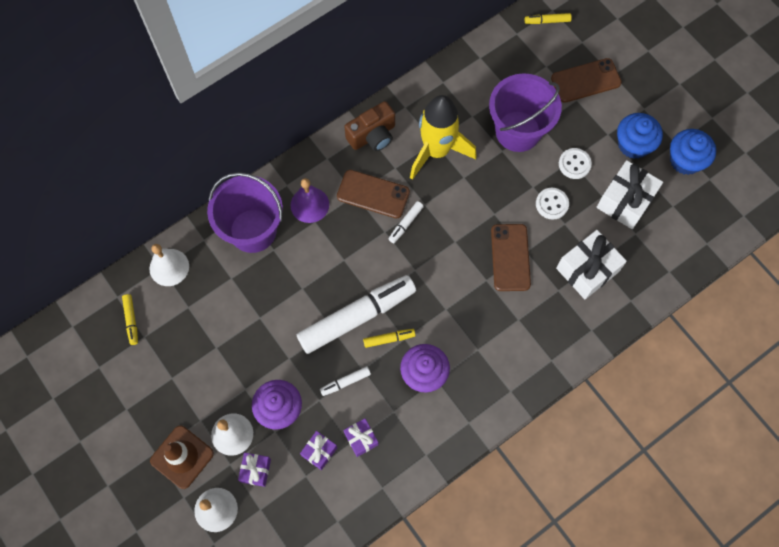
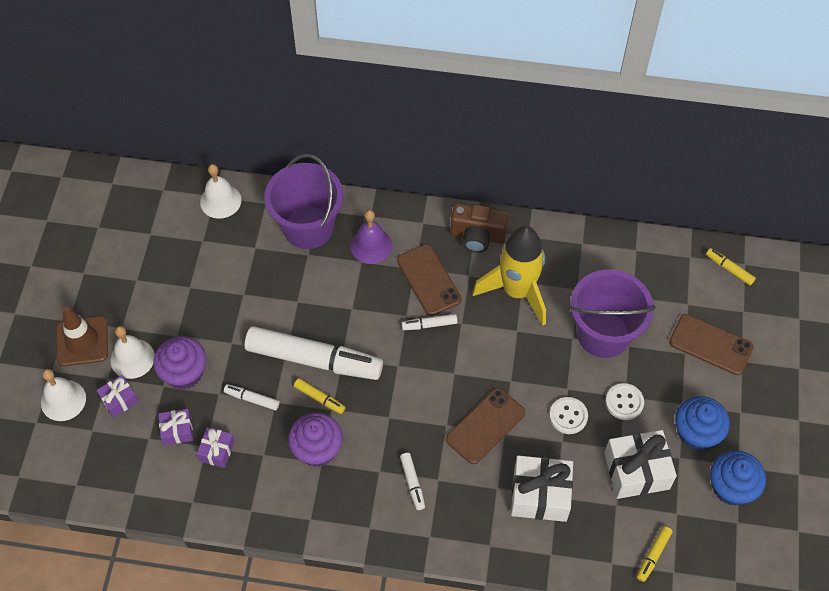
camera: 45 degrees right, 10 degrees down
(131, 320) = (154, 215): yellow marker -> yellow marker (653, 555)
(505, 336) = (412, 482): none -> white marker

